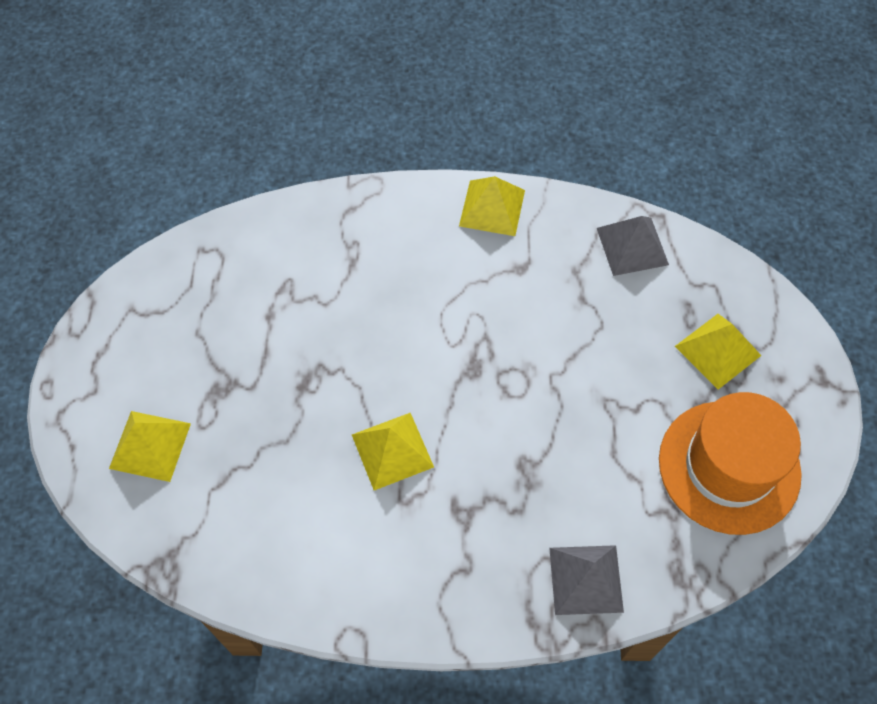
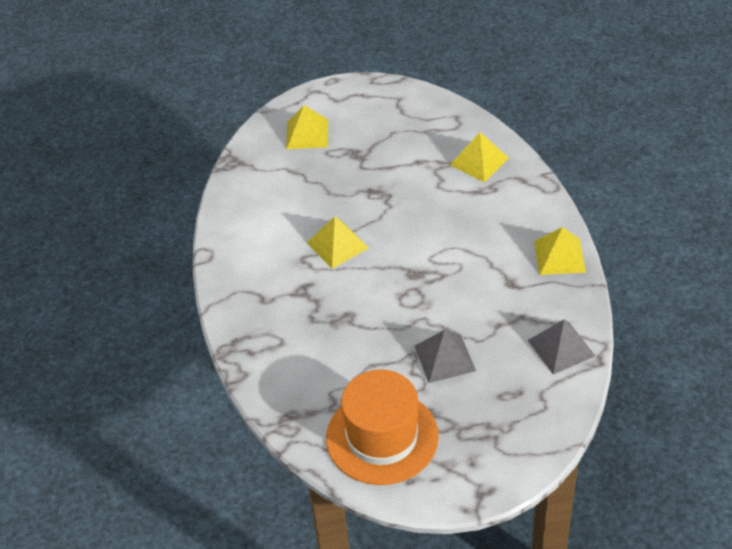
camera: 80 degrees right, 15 degrees down
(586, 579) = (271, 364): grey pyramid -> grey pyramid (445, 358)
(718, 350) = (483, 417): yellow pyramid -> yellow pyramid (479, 161)

